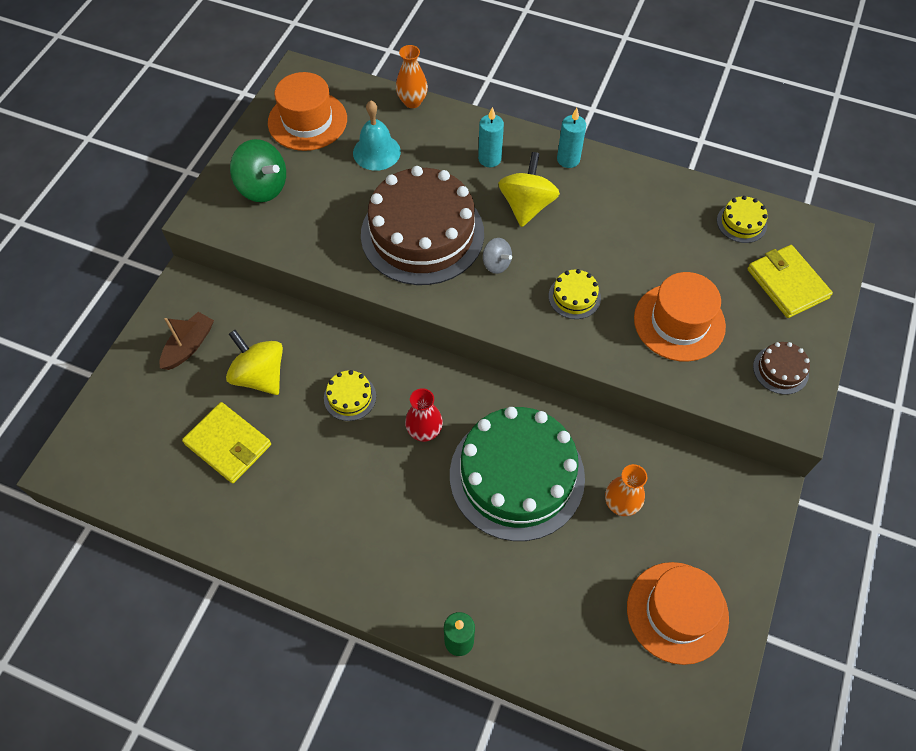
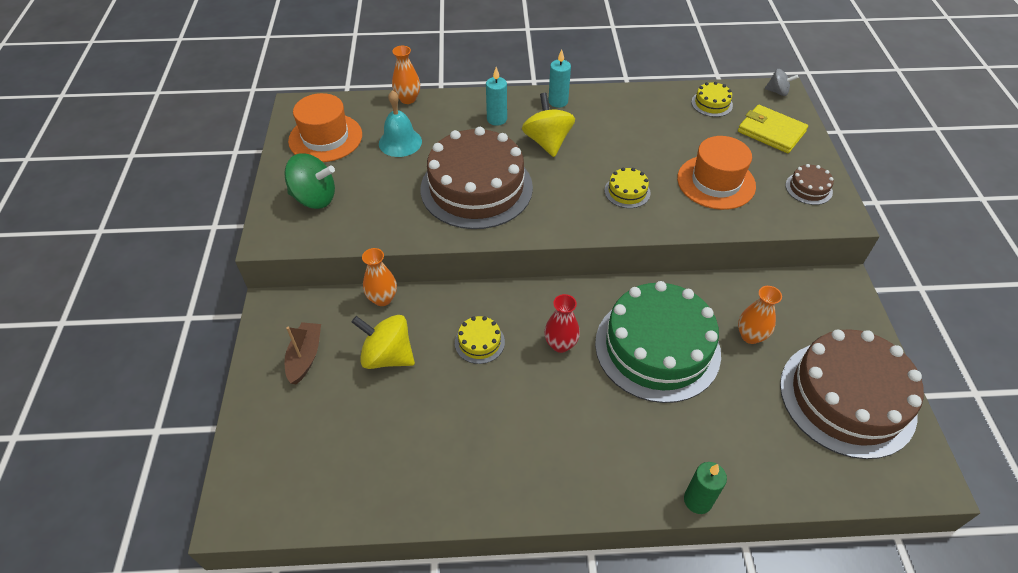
camera: 25 degrees left, 10 degrees down
(228, 444) = (391, 425): yellow wallet -> none
(286, 315) = (382, 299): none -> orange vase
(496, 264) = (551, 189): grey spinning top -> grey spinning top (777, 92)
(677, 612) = (847, 398): orange hat -> brown cake

